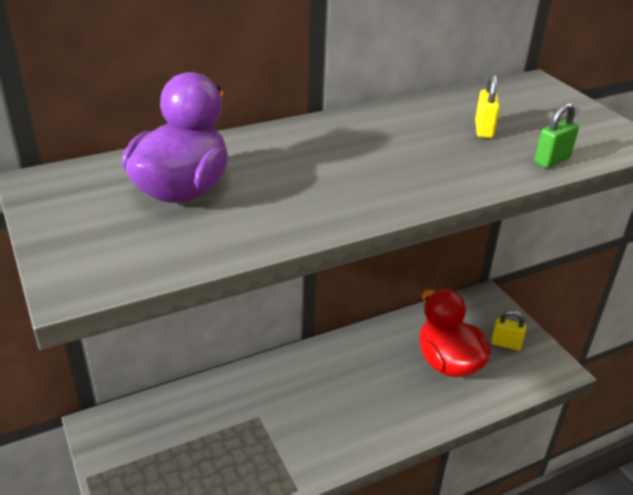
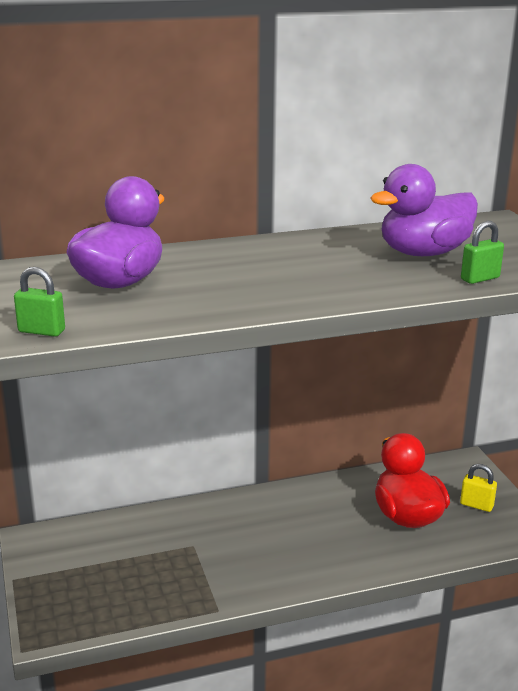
camera: 10 degrees right, 10 degrees down
(112, 272) = (41, 331): none -> green padlock
(483, 130) = (423, 253): yellow padlock -> purple duck

